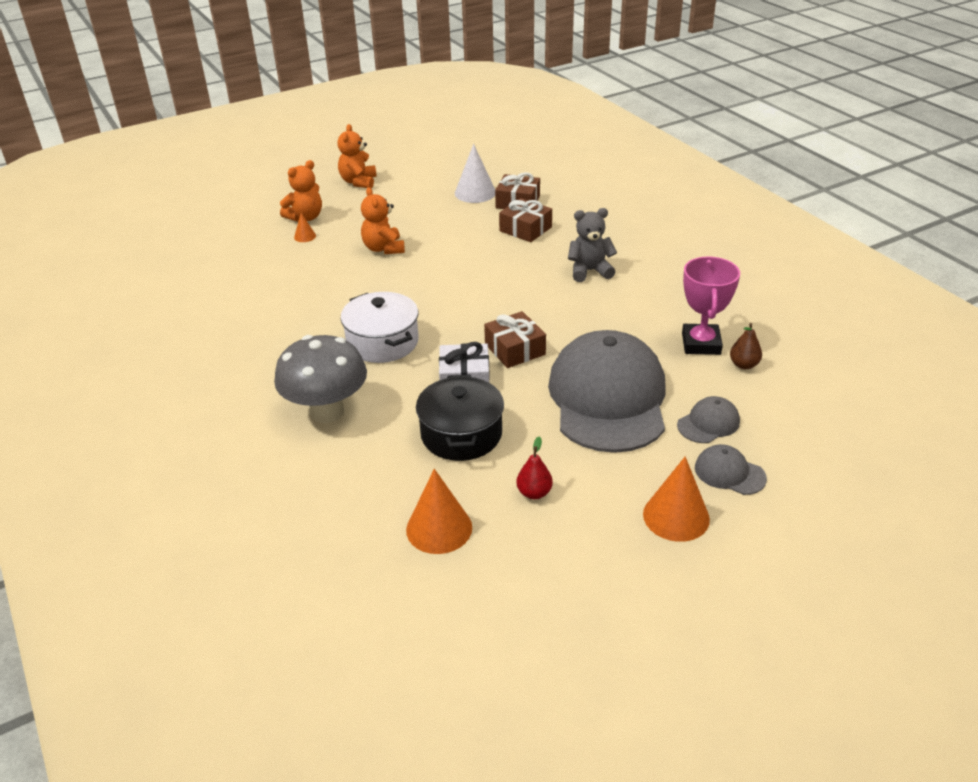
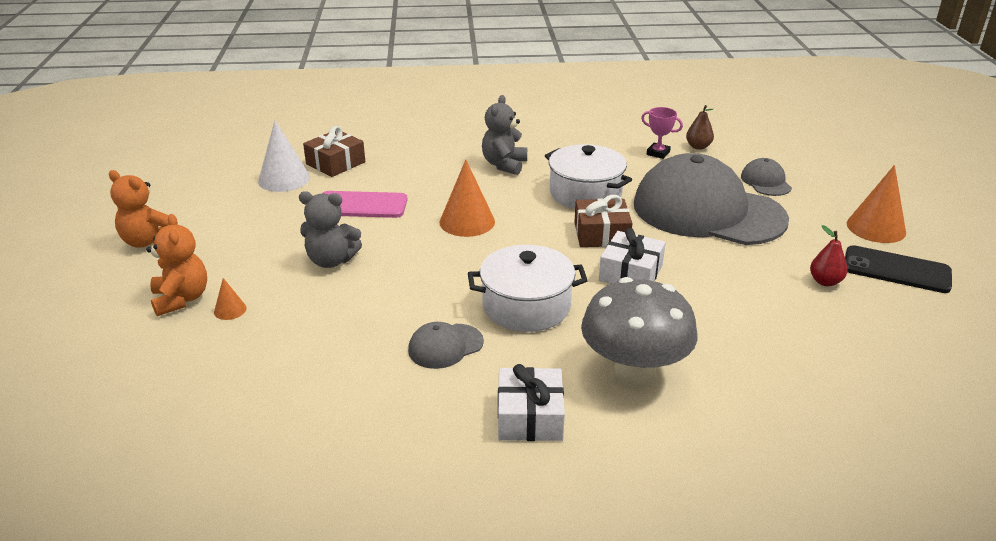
camera: 65 degrees left, 5 degrees down
(257, 379) = (529, 417): none -> white gift
(384, 248) = (331, 261): orange teddy bear -> grey teddy bear
(439, 528) = (860, 345): orange cone -> orange cone (467, 222)
(461, 434) = (721, 297): black pot -> none
(465, 233) = (361, 205): none -> pink phone
(525, 229) = (393, 173): brown gift -> none
(578, 324) = (585, 193): none -> white pot
(595, 540) = (896, 270): none -> black phone
(701, 344) = (658, 153): pink trophy -> pink trophy, size x0.57
(729, 473) = (831, 192): grey cap -> grey cap (445, 346)

